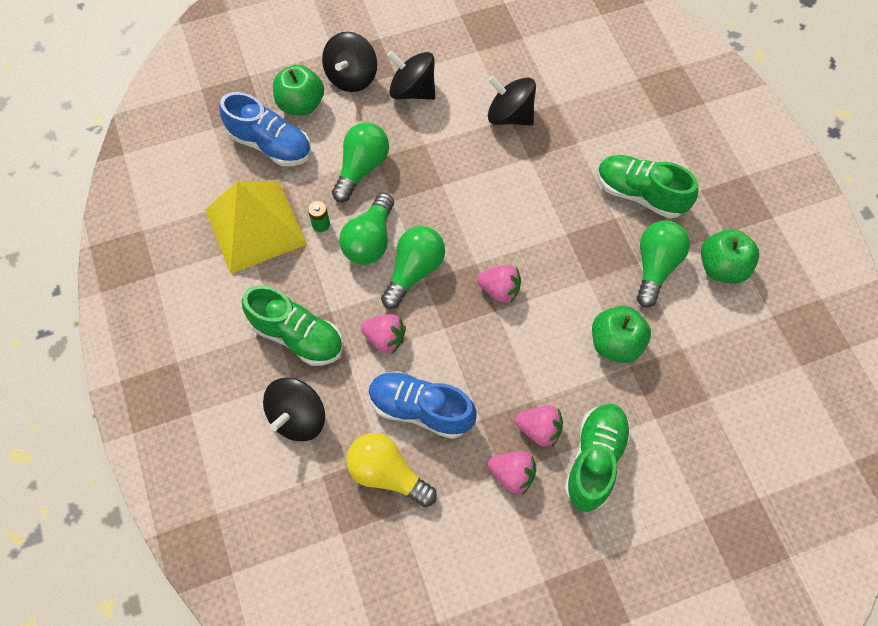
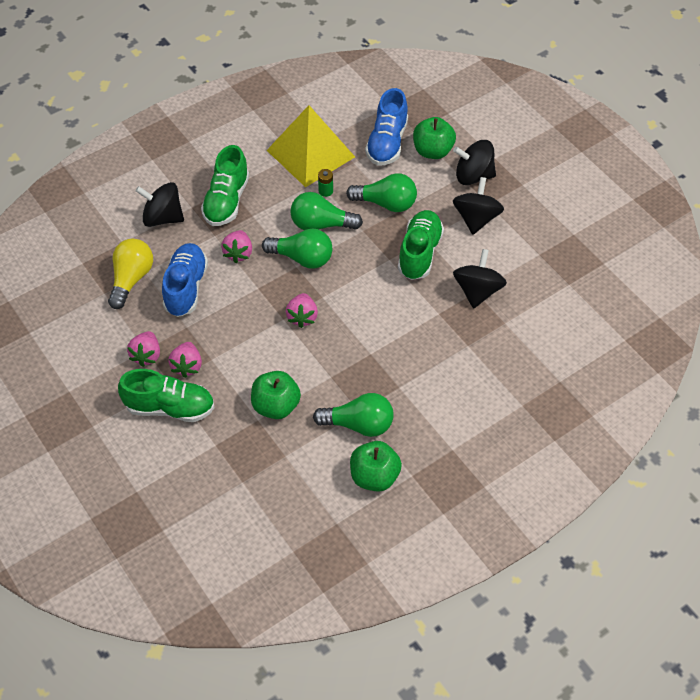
camera: 75 degrees right, 10 degrees down
(640, 194) = (430, 402): green shoe -> green shoe (419, 253)

